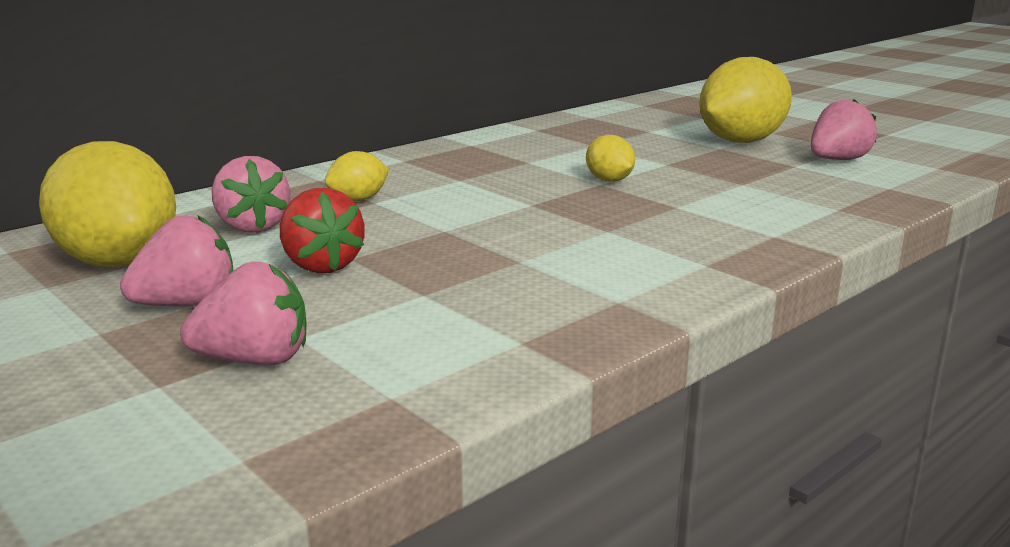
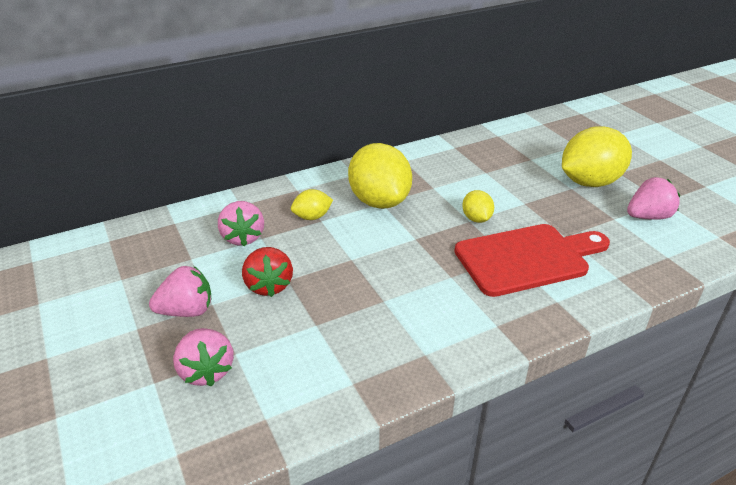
camera: 15 degrees right, 15 degrees up
(119, 261) = (162, 261): yellow lemon -> yellow lemon (379, 201)
(255, 360) = (206, 371): pink strawberry -> pink strawberry turned 60 degrees clockwise
(705, 205) = (527, 258): none -> red cutting board

